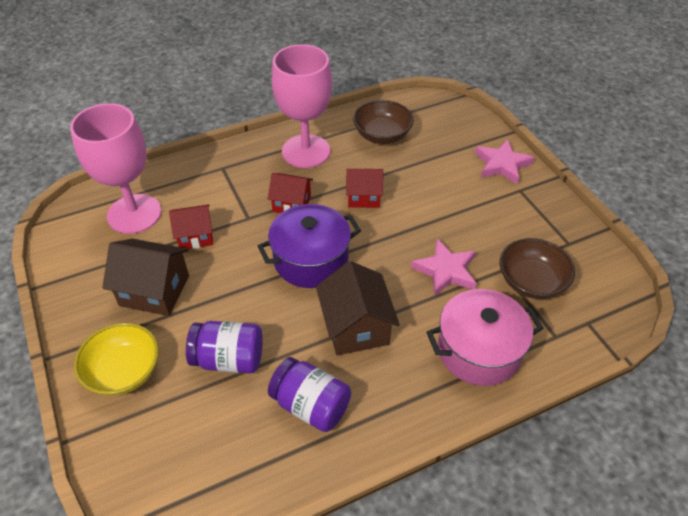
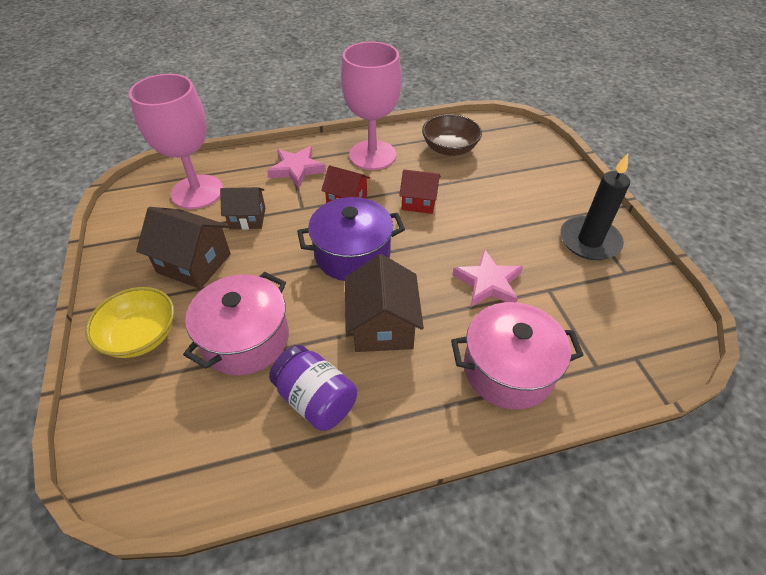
camera: 10 degrees right, 0 degrees up
(195, 236) = (247, 218): red house -> brown house
(229, 359) = (246, 339): purple jar -> pink pot
(502, 164) = (566, 188): pink star -> pink star (297, 169)
(531, 282) = (578, 306): brown bowl -> none
(532, 216) = (589, 241): none -> black candle

